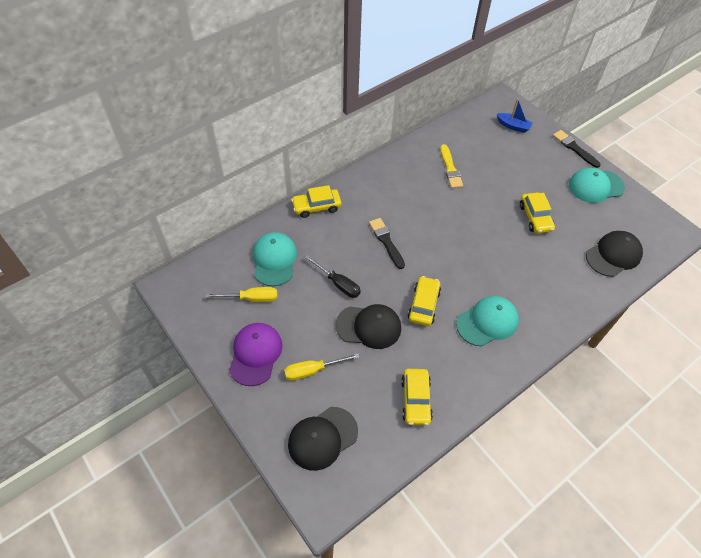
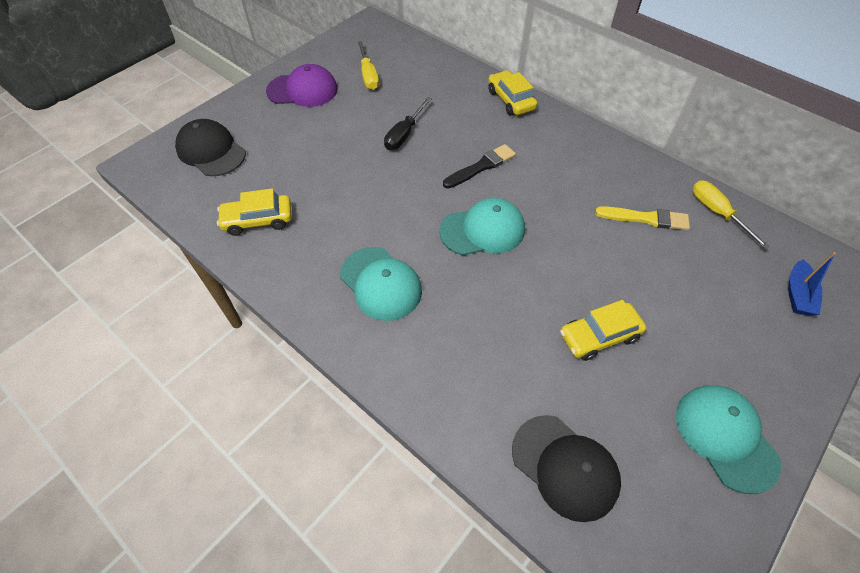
camera: 80 degrees right, 0 degrees up
(274, 260) = (422, 82): turquoise cap -> turquoise cap (483, 230)
(313, 370) = (288, 132): yellow screwdriver -> yellow screwdriver (717, 213)
(369, 326) = (351, 167): black cap -> none
(423, 305) = (393, 213): yellow car -> none
(450, 169) = (646, 218): yellow brush -> yellow brush turned 150 degrees counterclockwise
(574, 148) = (807, 398): black brush -> none

